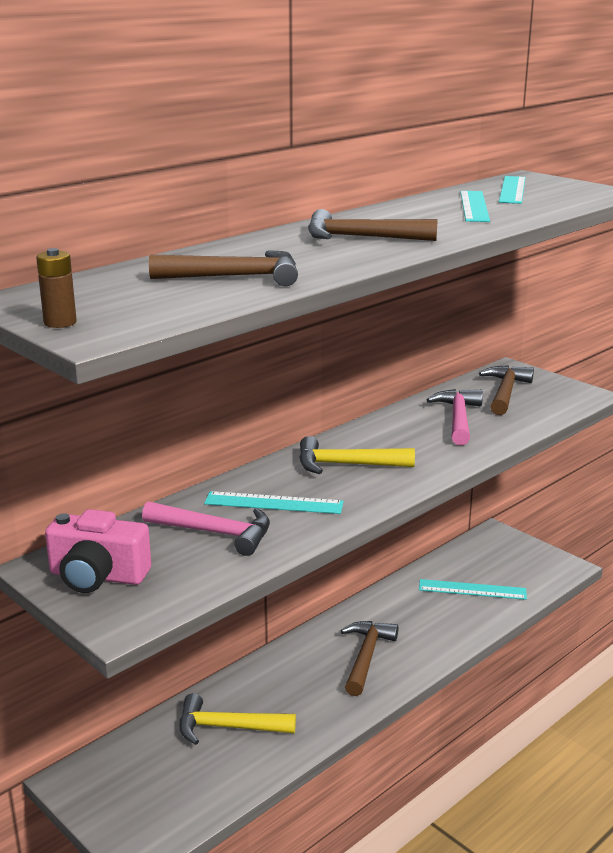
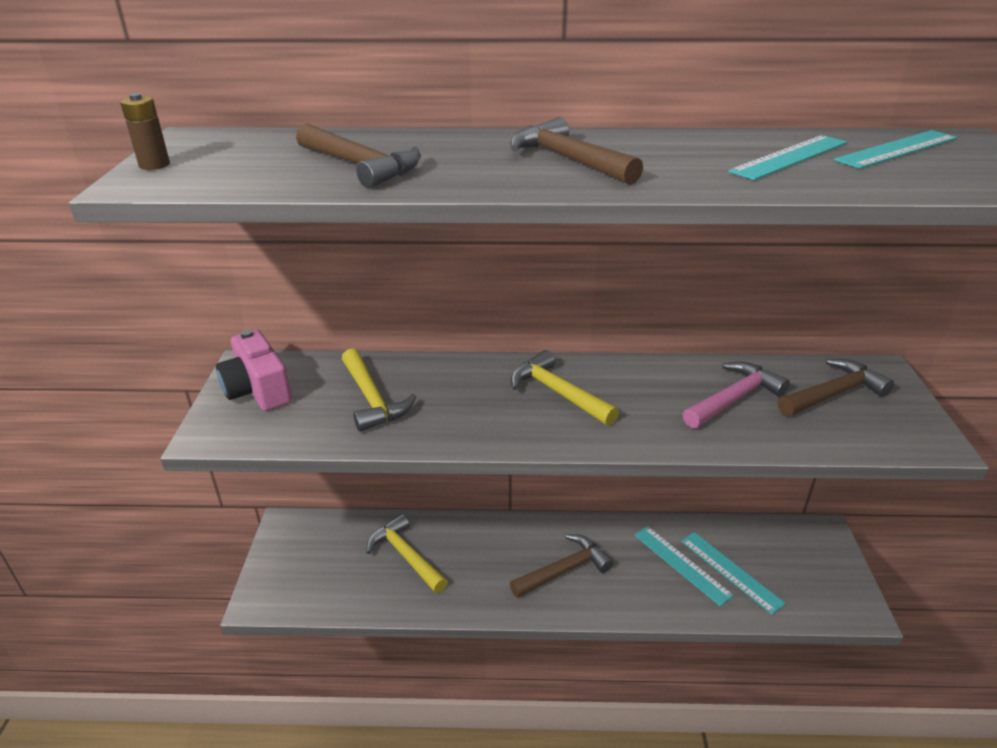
camera: 45 degrees right, 10 degrees up
(216, 533) = (372, 399): pink hammer -> yellow hammer
(273, 503) = (449, 397): turquoise ruler -> turquoise ruler (681, 564)

